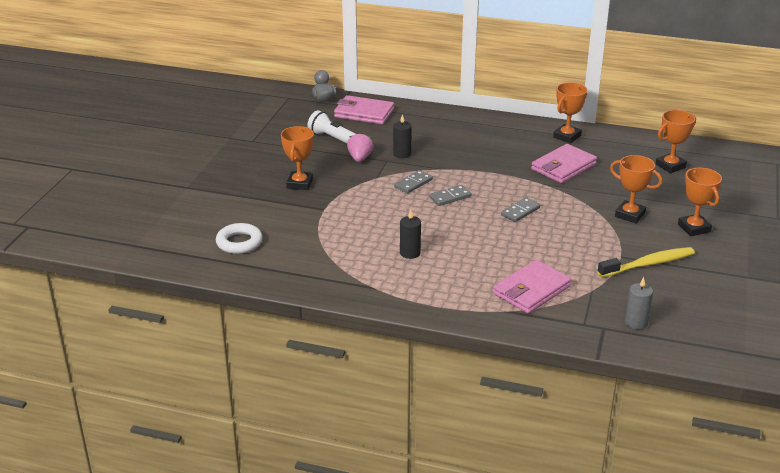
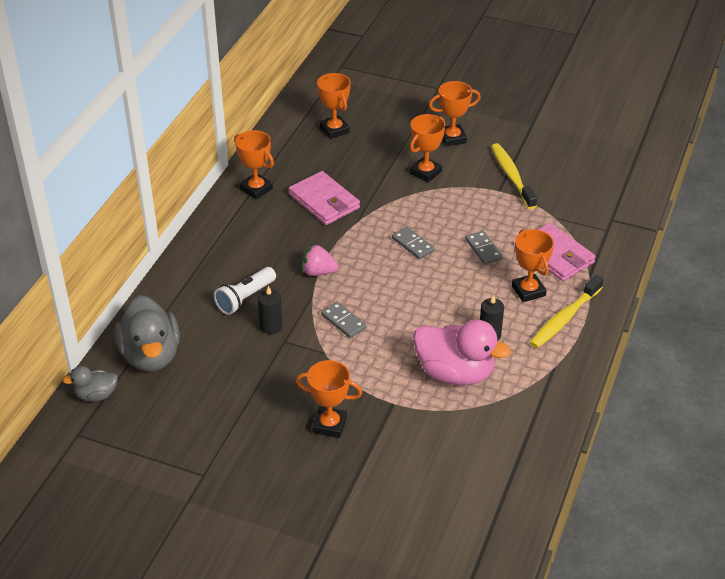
camera: 85 degrees left, 10 degrees up
(239, 242) = (463, 484): white ring -> none
(332, 138) = (215, 389): white flashlight -> white flashlight (245, 298)
(360, 158) = (274, 365): pink strawberry -> pink strawberry (318, 272)
(361, 236) = (455, 373): none -> pink duck
(364, 113) = (151, 355): pink wallet -> grey duck
(440, 294) = (564, 318): none -> yellow toothbrush
(450, 197) = (377, 294): grey domino -> grey domino (483, 249)
(474, 274) = (528, 291): none -> orange trophy
(636, 323) = (602, 199): grey candle -> none

